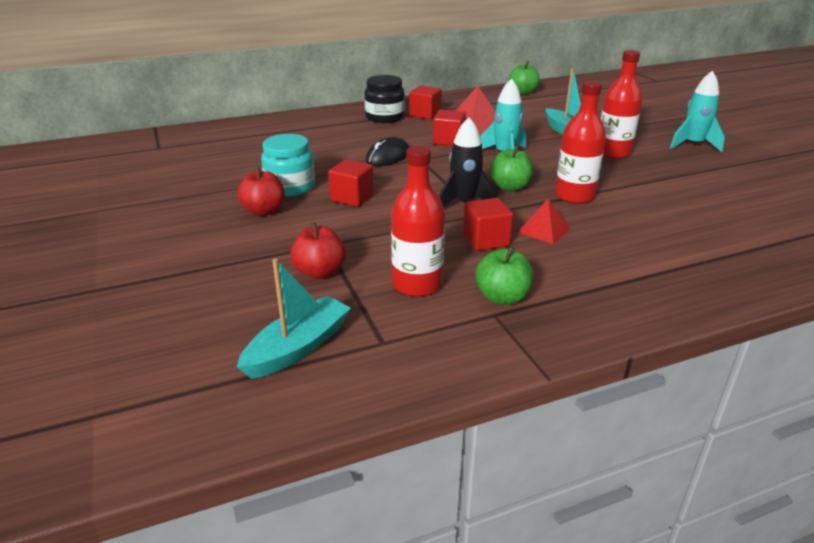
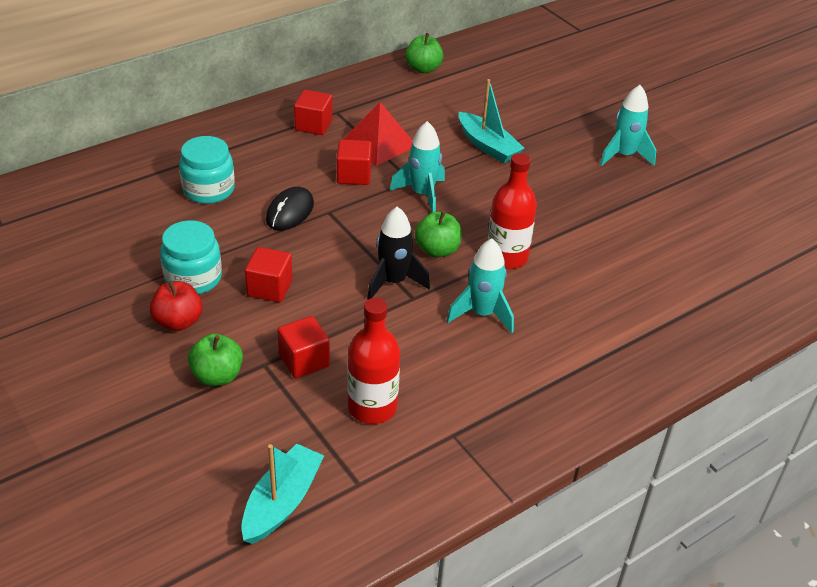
camera: 15 degrees left, 10 degrees up
(320, 272) = (270, 404): red apple -> none
(327, 141) = (208, 190): none -> turquoise jar
(385, 117) = (265, 136): black jar -> none
(486, 240) = (427, 336): red cube -> red cube (304, 360)
(502, 297) = (456, 412): green apple -> green apple (217, 376)
(543, 230) = (482, 314): red pyramid -> turquoise rocket
(613, 153) = (540, 179): red bottle -> none

